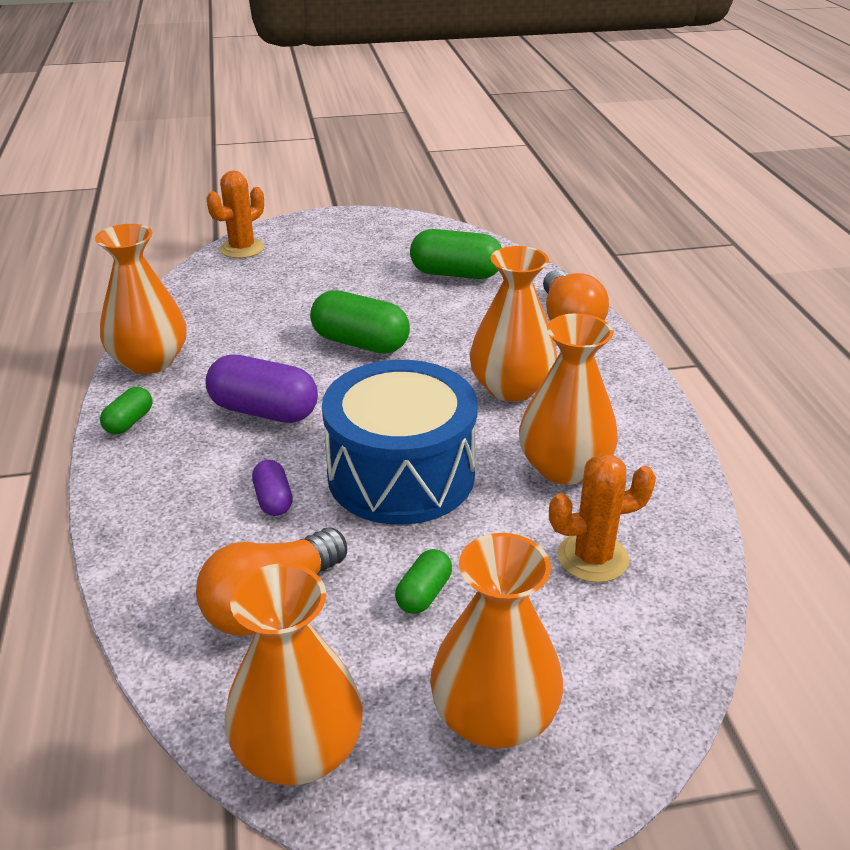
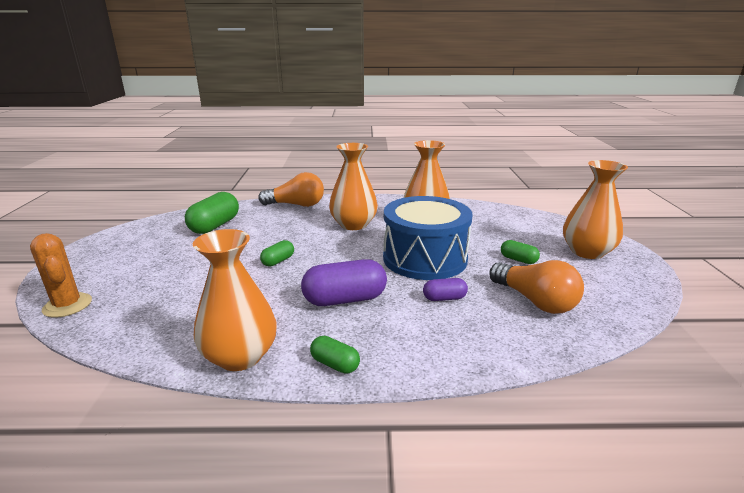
camera: 80 degrees left, 10 degrees down
(264, 411) = (345, 299): purple capsule -> purple capsule turned 45 degrees clockwise
(298, 750) = (630, 296): orange vase -> none
(360, 343) = (278, 261): green capsule -> green capsule, size x0.53
(592, 558) = (488, 223): orange cactus -> none

